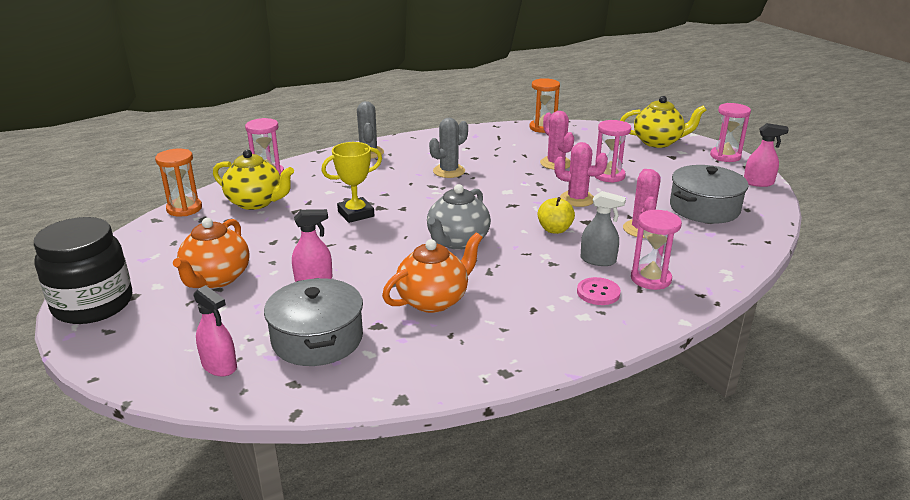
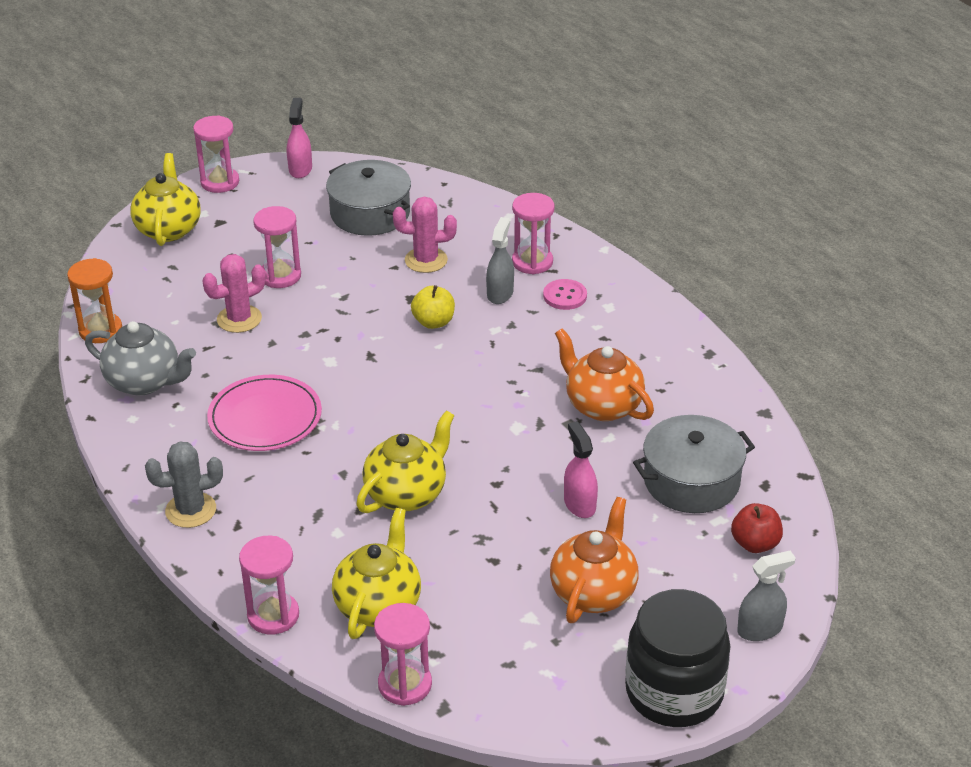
camera: 95 degrees left, 10 degrees up
(120, 355) = (760, 629): none -> grey spray bottle
(184, 209) = (405, 684): orange hourglass -> pink hourglass
(216, 279) = (593, 592): orange teapot -> orange teapot turned 75 degrees counterclockwise
(219, 366) = (755, 544): pink spray bottle -> red apple
(356, 214) = (407, 493): yellow trophy -> yellow teapot
(449, 171) = (265, 417): grey cactus -> pink plate
(457, 241) = (472, 396): grey teapot -> grey teapot (145, 382)
(577, 199) = (351, 303): pink cactus -> none

